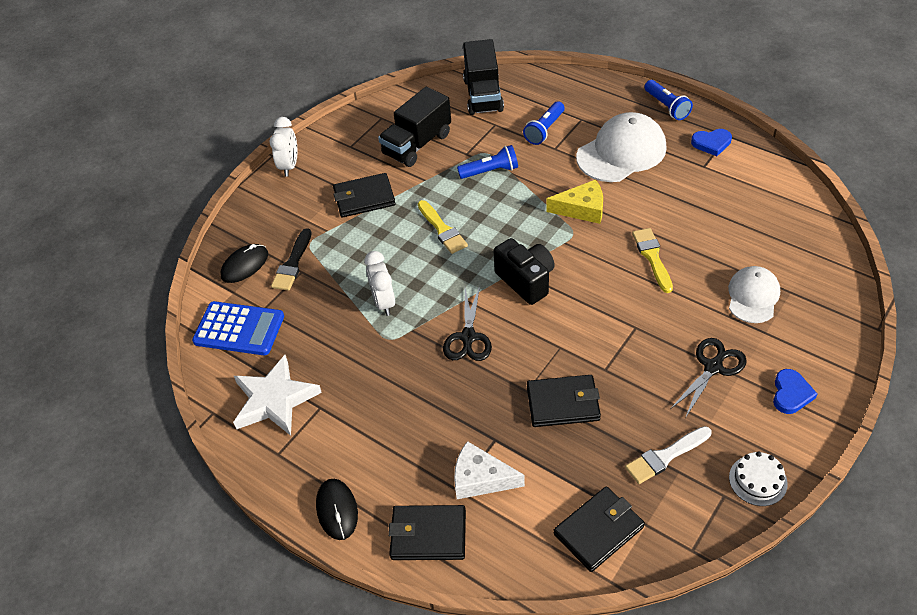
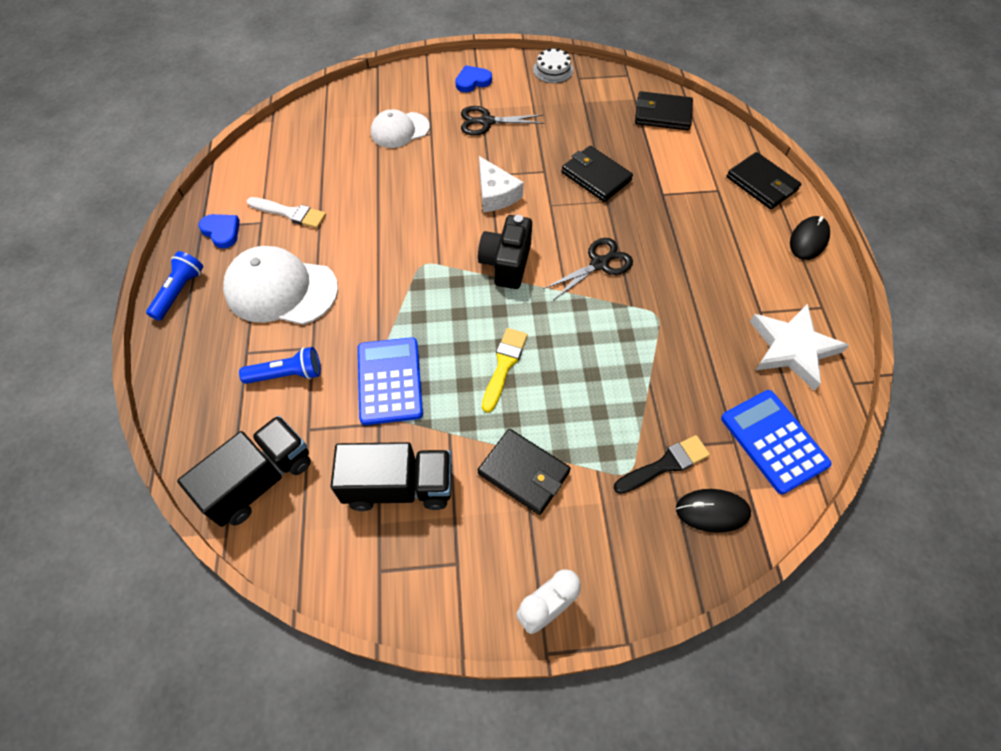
camera: 135 degrees left, 10 degrees up
(384, 302) = (627, 347): white clock -> none
(480, 478) = (697, 183): white cheese -> white cheese (496, 194)
(490, 171) = (389, 381): blue flashlight -> blue calculator
(582, 209) = (386, 275): yellow cheese -> none
(652, 257) = (407, 200): yellow brush -> none
(665, 456) = (580, 111): white brush -> white brush (290, 213)

